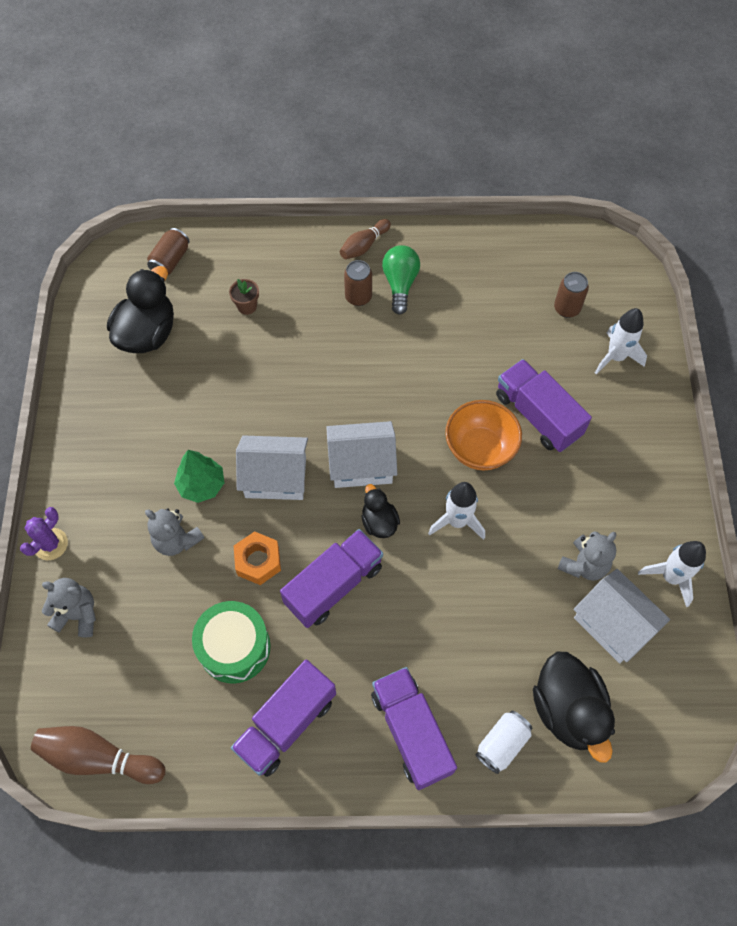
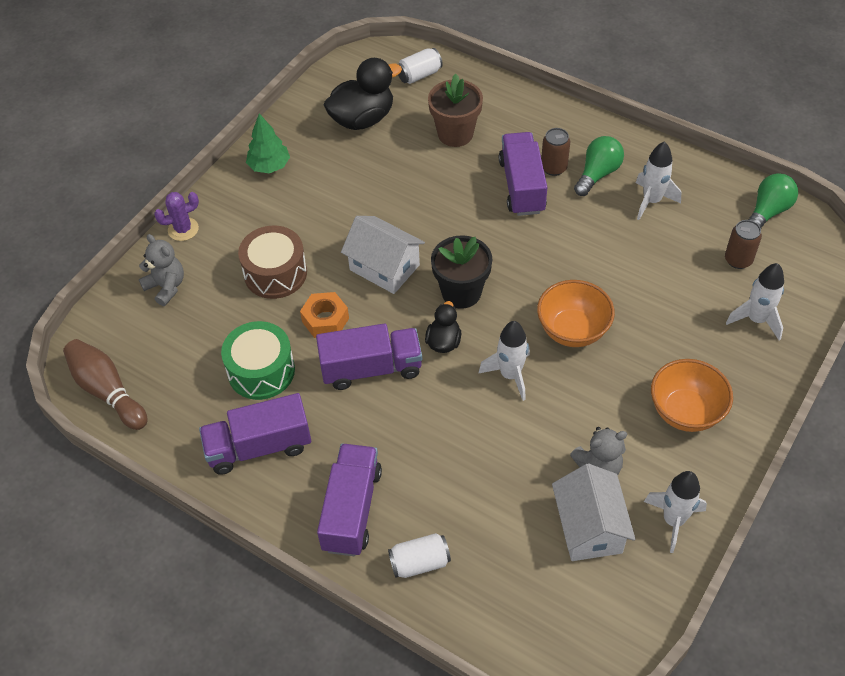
camera: 35 degrees right, 10 degrees down
(170, 260) = (419, 75): brown can -> white can
(177, 540) = (275, 273): grey teddy bear -> brown drum
(202, 485) = (323, 244): green tree -> green tree (269, 166)
(247, 306) = (455, 134): brown flower pot -> brown flower pot, size x1.92
(361, 465) = (461, 292): white house -> black flower pot
(364, 246) = (588, 132): brown bowling pin -> none
(462, 288) = (651, 201): none -> white rocket
(537, 415) = (645, 330): purple truck -> purple truck (522, 186)
(561, 250) = (768, 212): none -> green light bulb
(568, 710) = (497, 571): black duck -> none
(617, 473) = (685, 412): none -> orange bowl

